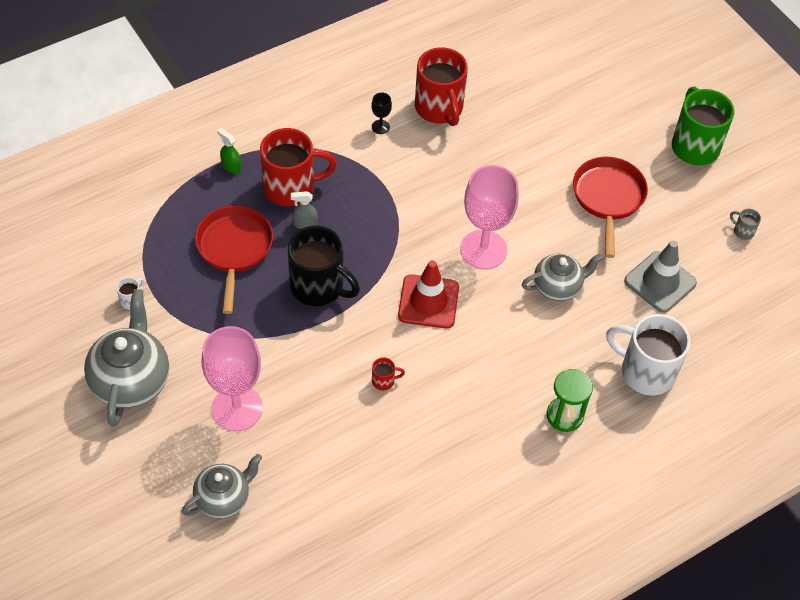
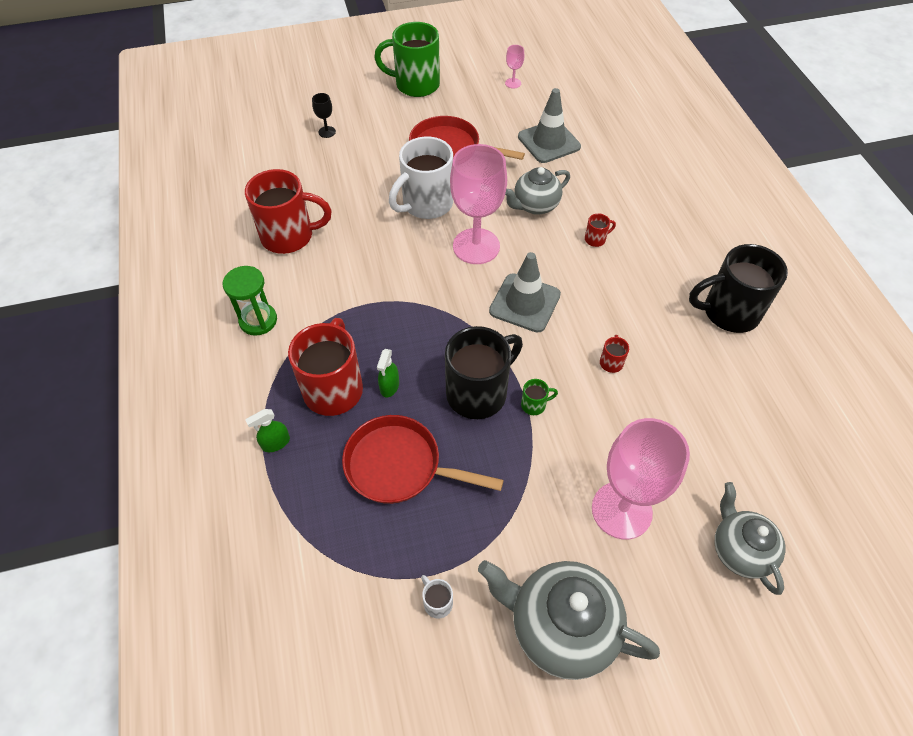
camera: 70 degrees left, 0 degrees up
(305, 224) = (389, 386): grey spray bottle -> green spray bottle
(319, 329) = (534, 405): none -> green mug
(380, 127) = (288, 289): black goblet -> black goblet (327, 132)
(428, 302) = (524, 303): red traffic cone -> grey traffic cone
(479, 474) = (728, 312): none -> black mug
(533, 347) = (596, 239): none -> red mug
(558, 287) = (535, 206): grey teapot -> grey teapot turned 120 degrees counterclockwise
(565, 415) = (673, 237): green hourglass -> green hourglass (258, 320)
(645, 371) = (637, 174): white mug -> white mug (426, 204)
(743, 231) = (513, 83): grey mug -> pink goblet

